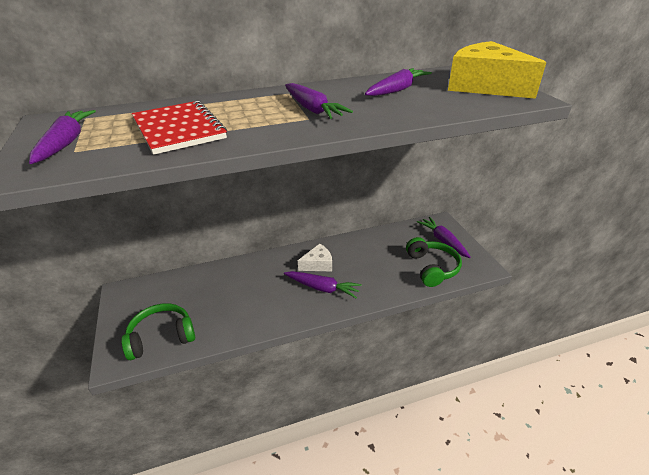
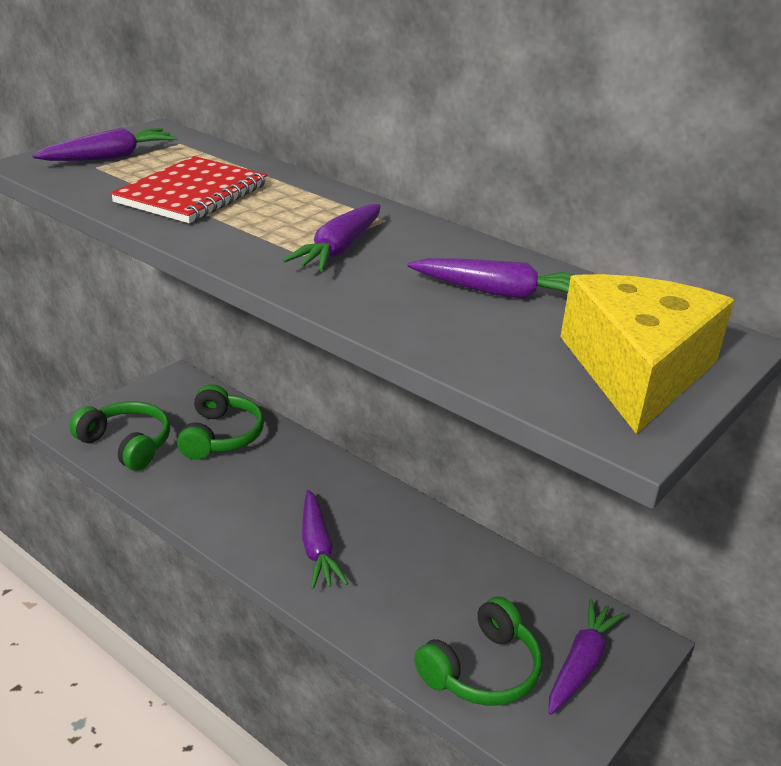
camera: 55 degrees right, 5 degrees down
(198, 292) = (220, 436): none -> green headphones
(318, 264) = (368, 522): white cheese -> none

